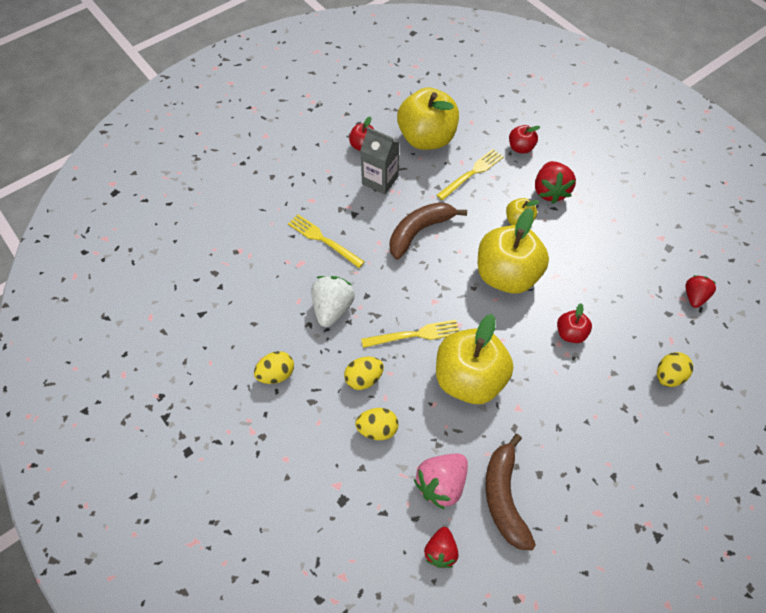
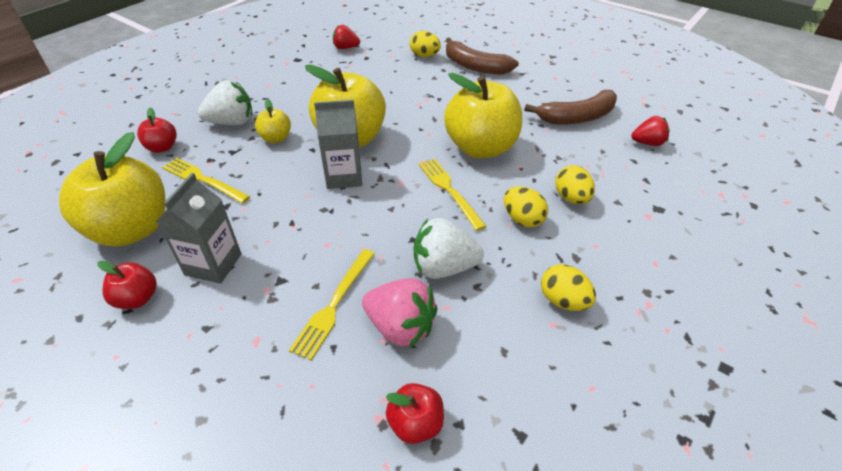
camera: 105 degrees left, 15 degrees down
(419, 231) = (303, 210): brown banana -> brown banana (475, 66)
(441, 483) = (592, 150): pink strawberry -> pink strawberry (400, 327)
(453, 262) = (344, 176): none -> grey carton
(550, 191) = (232, 122): red strawberry -> white strawberry
(570, 333) = (405, 99): red apple -> red apple (415, 424)

